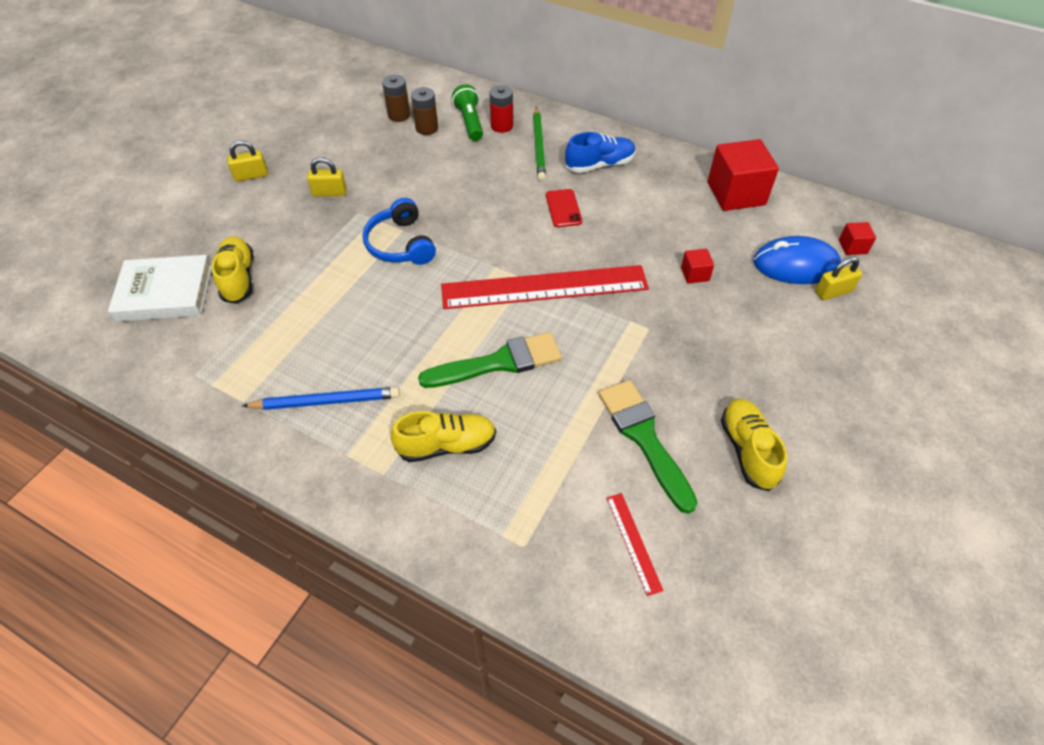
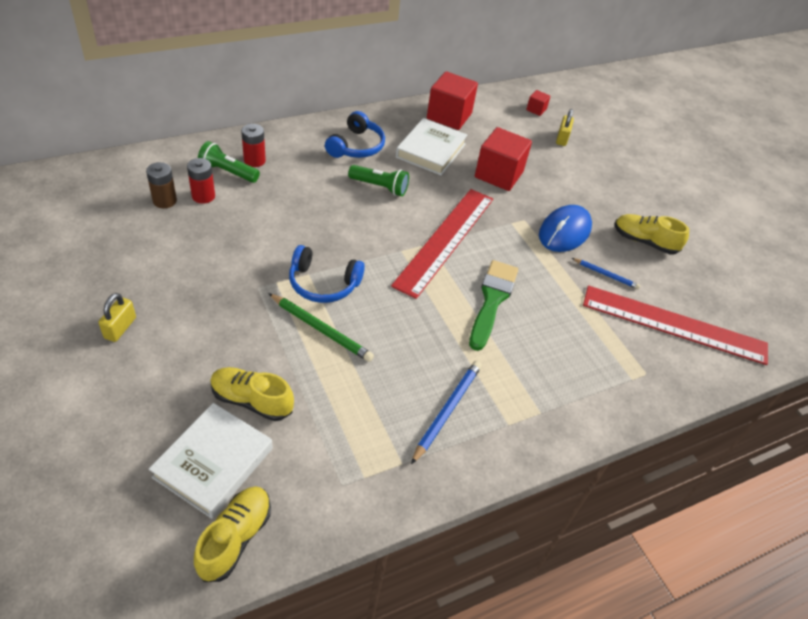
camera: 60 degrees left, 5 degrees down
(329, 192) = (211, 290): yellow padlock -> none
(427, 128) = (203, 196): brown battery -> red battery
(446, 445) = (541, 366): yellow shoe -> yellow shoe (235, 538)
(539, 146) = (301, 158): green pencil -> green pencil (320, 329)
(563, 208) = (380, 187): red phone -> green flashlight
(600, 165) = (356, 146): blue shoe -> blue headphones
(633, 542) = (674, 324): red ruler -> red ruler, size x2.43
(644, 438) = (605, 275): green brush -> blue pencil
(662, 210) = (430, 150): none -> white book
(695, 274) = (499, 174): red cube -> red cube, size x2.17
(795, 265) = (529, 136): blue mouse -> blue mouse (564, 232)

